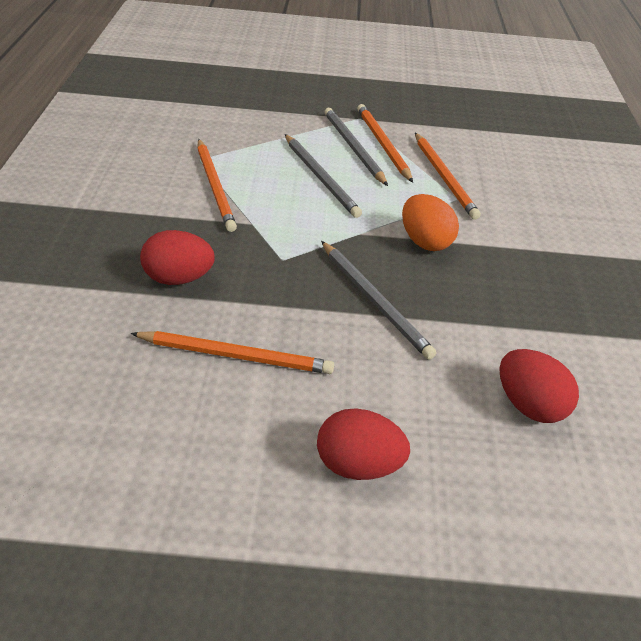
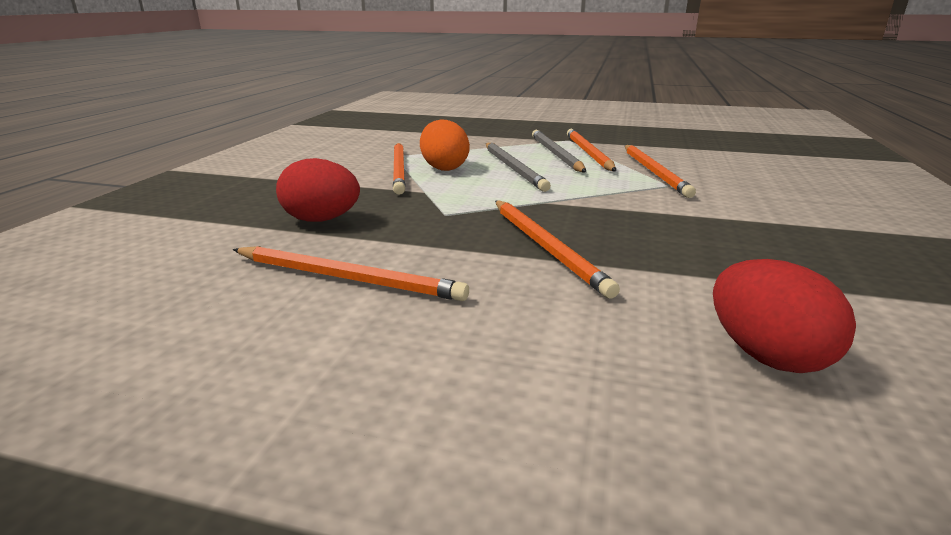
camera: 15 degrees right, 20 degrees down
(358, 463) = (466, 397): red egg -> none
(374, 301) = (546, 247): grey pencil -> orange pencil
(424, 241) = (623, 209): orange egg -> orange egg (444, 168)

